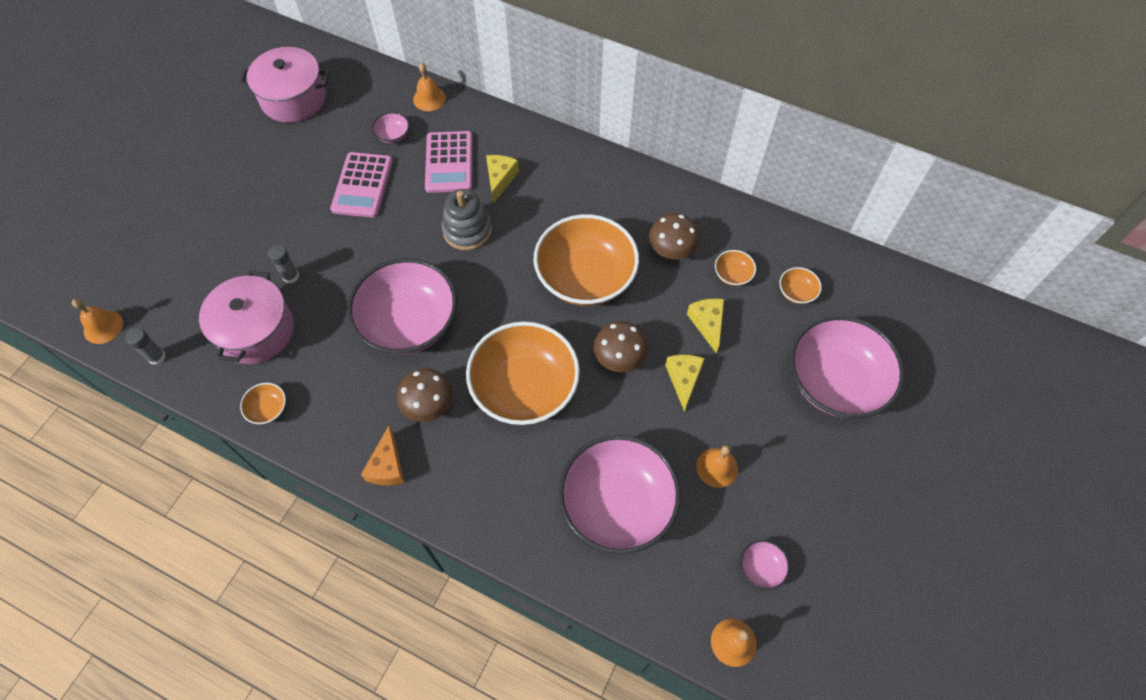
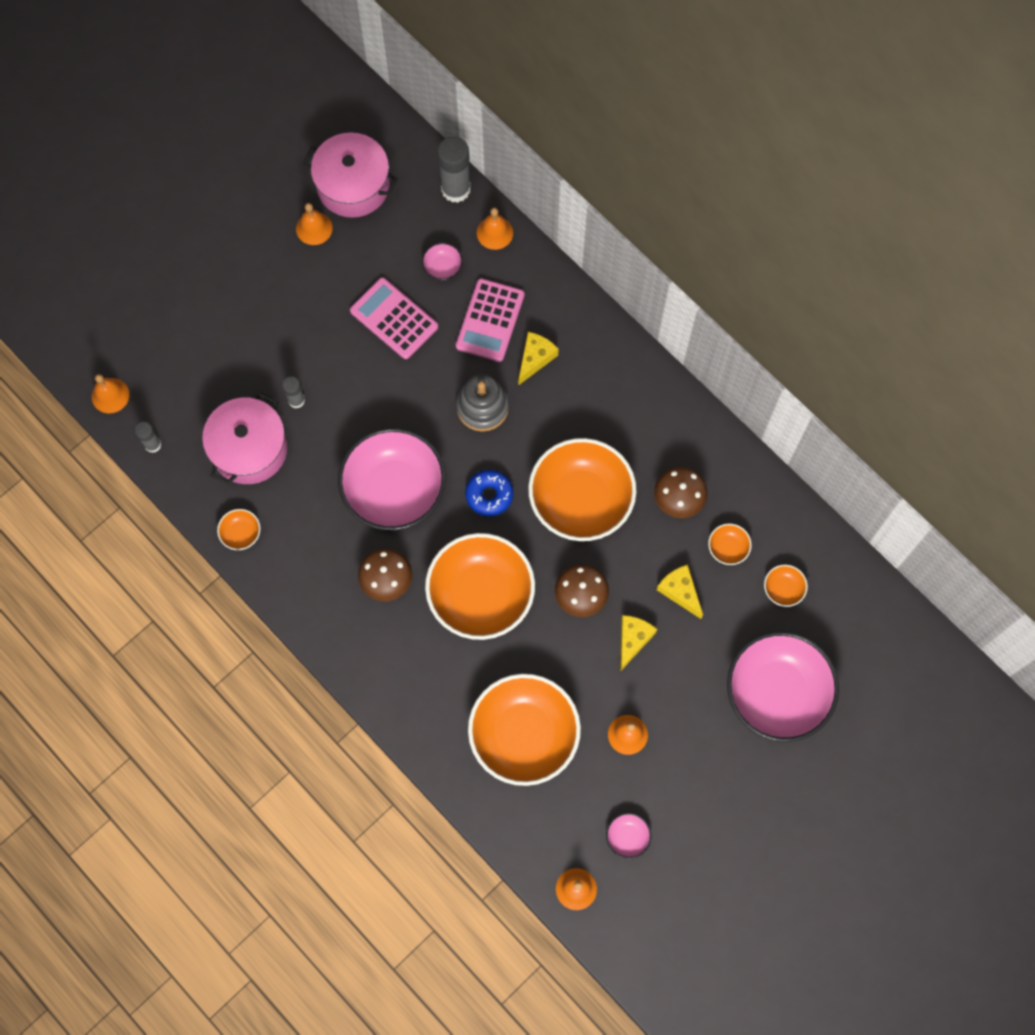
camera: 20 degrees right, 10 degrees up
(267, 138) = (314, 228): none -> orange bell
(362, 185) = (394, 319): pink calculator -> pink calculator turned 105 degrees clockwise
(384, 77) = (456, 189): none -> grey glue stick
(387, 466) = (332, 627): orange cheese -> none
(500, 299) = (489, 495): none -> blue donut
(617, 504) = (524, 735): pink bowl -> orange bowl
(707, 324) = (680, 591): yellow cheese -> yellow cheese turned 45 degrees counterclockwise

